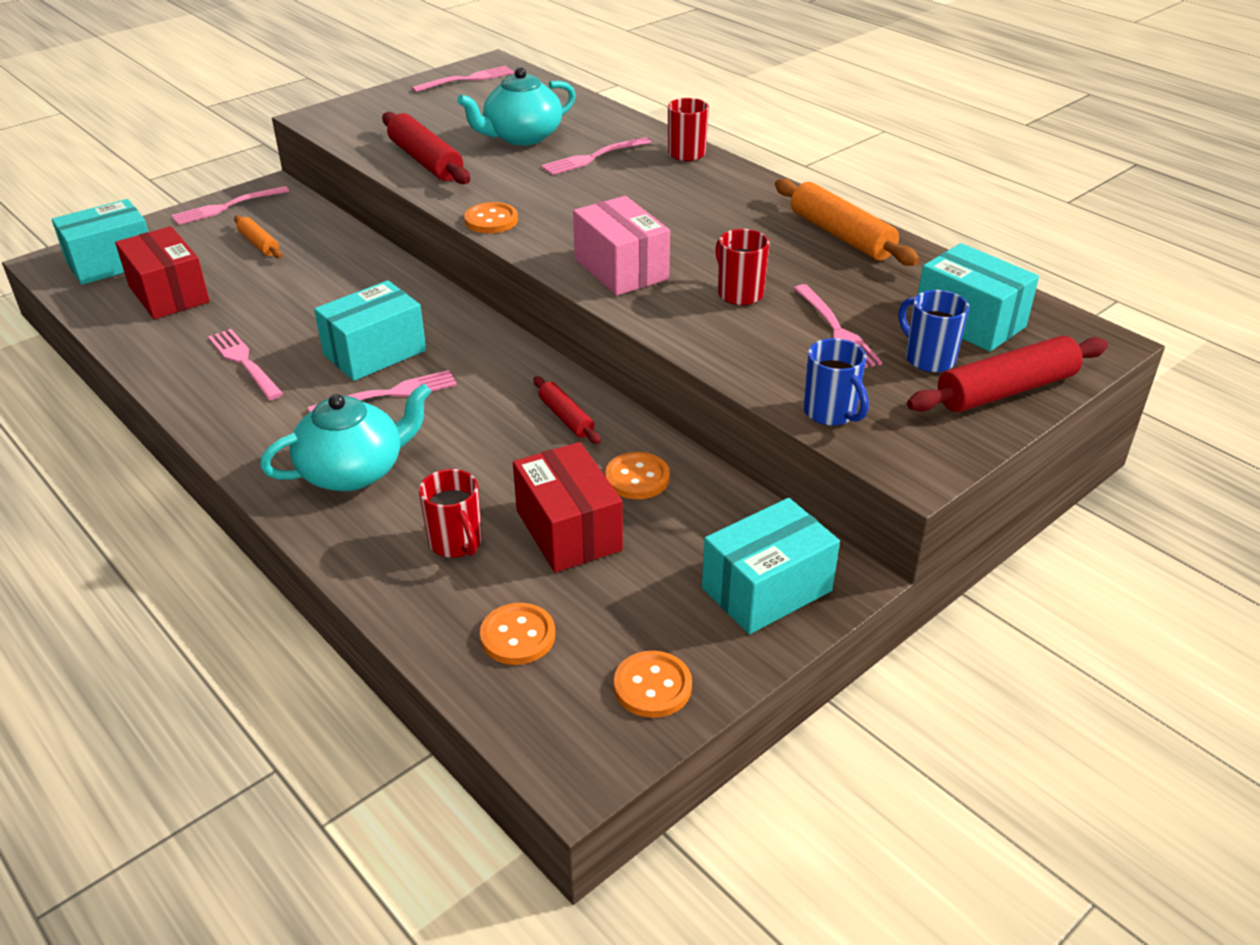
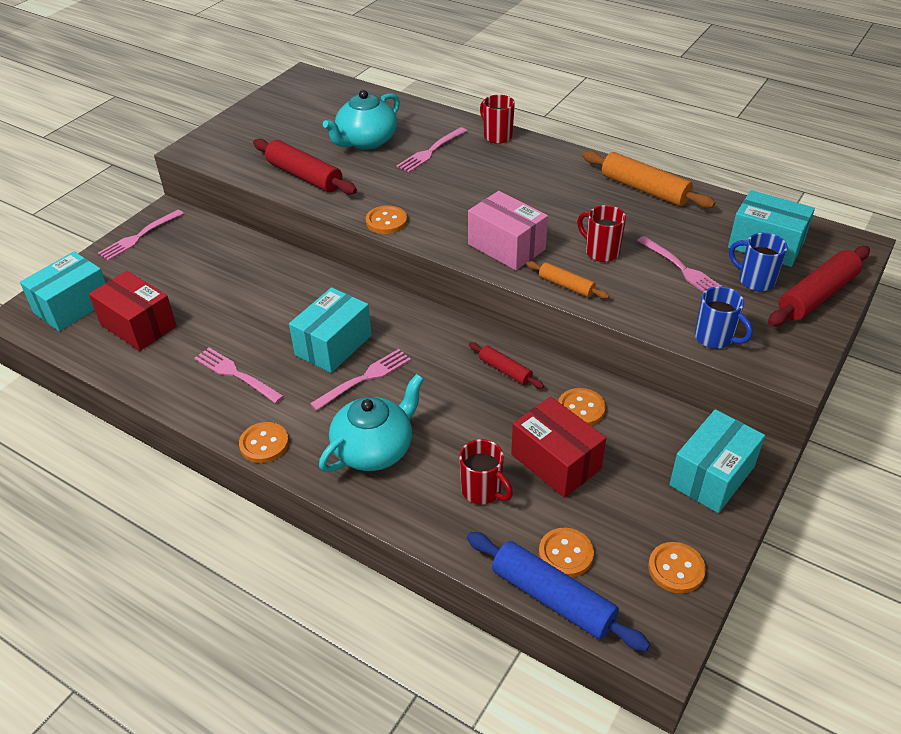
camera: 15 degrees left, 5 degrees up
(230, 439) = (264, 444): none -> orange button
(259, 244) = (186, 266): orange rolling pin -> orange rolling pin (566, 285)
(467, 79) = (292, 94): pink fork -> none
(470, 682) = (552, 598): none -> blue rolling pin

